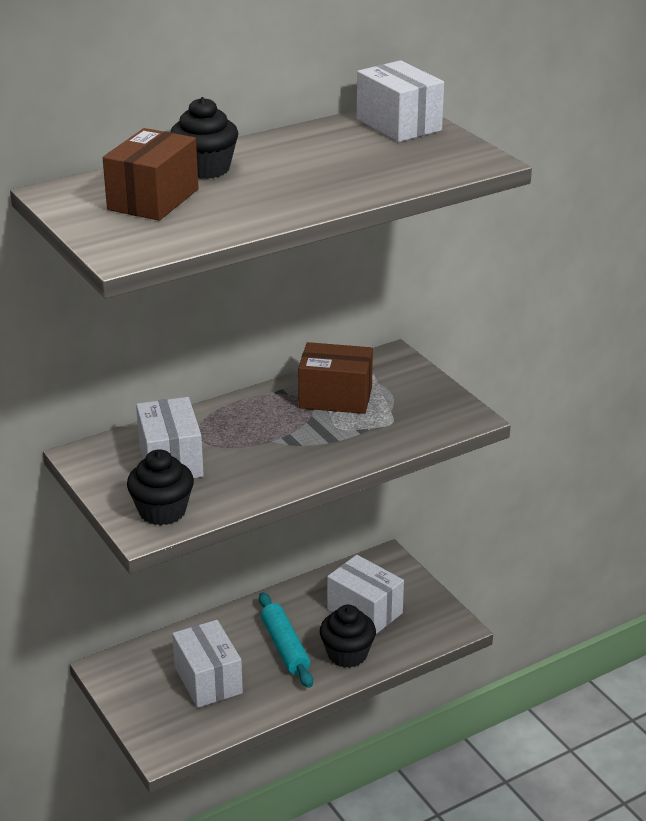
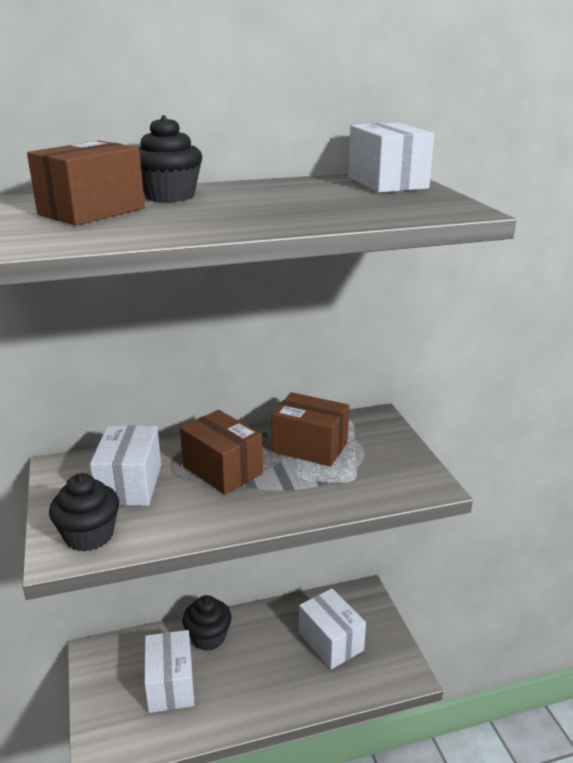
camera: 15 degrees right, 5 degrees down
(257, 433) = (222, 470): none -> brown box
(285, 647) = (249, 664): turquoise rolling pin -> none
(347, 654) = (301, 684): black cupcake -> black cupcake (208, 637)

